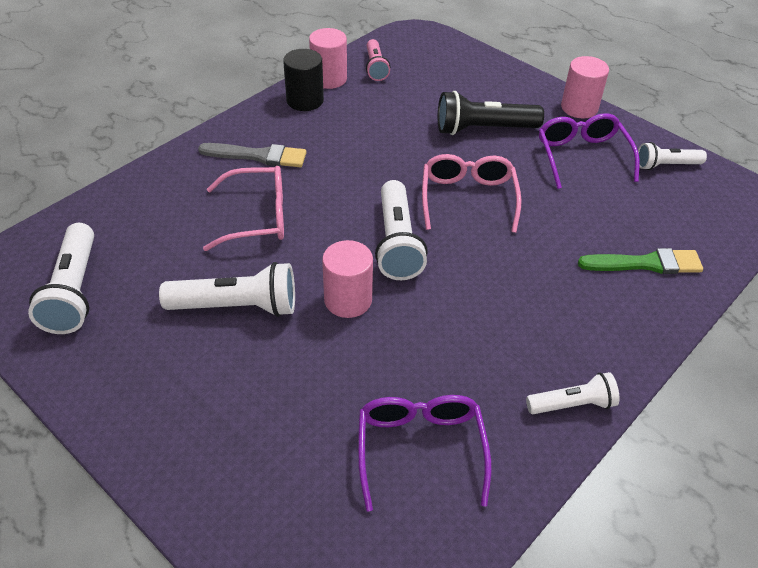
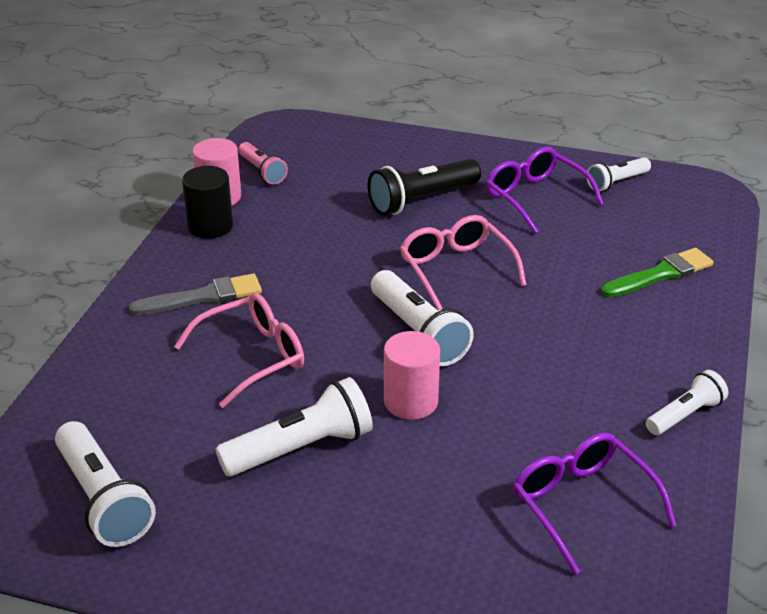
camera: 25 degrees left, 10 degrees down
(579, 108) = (499, 153): pink cylinder -> none

